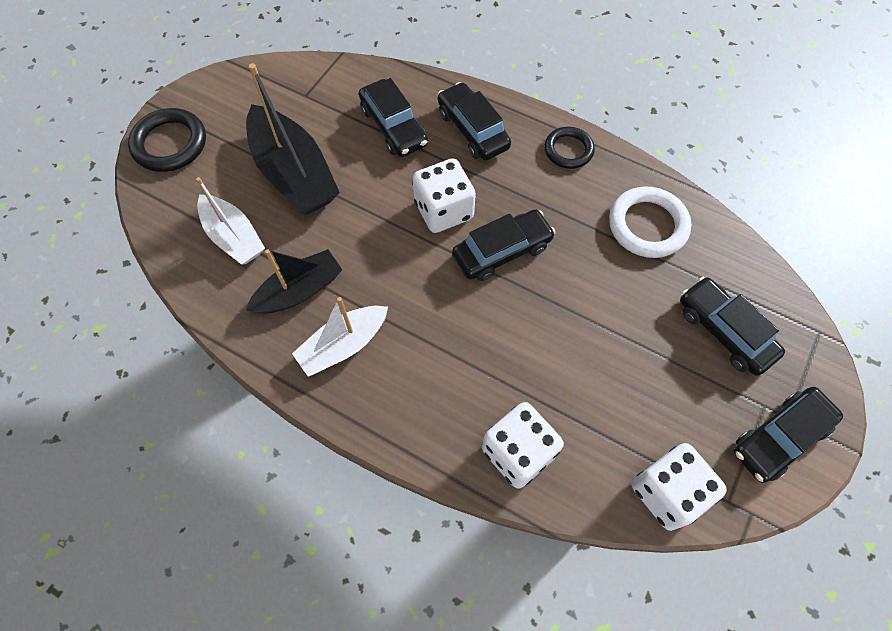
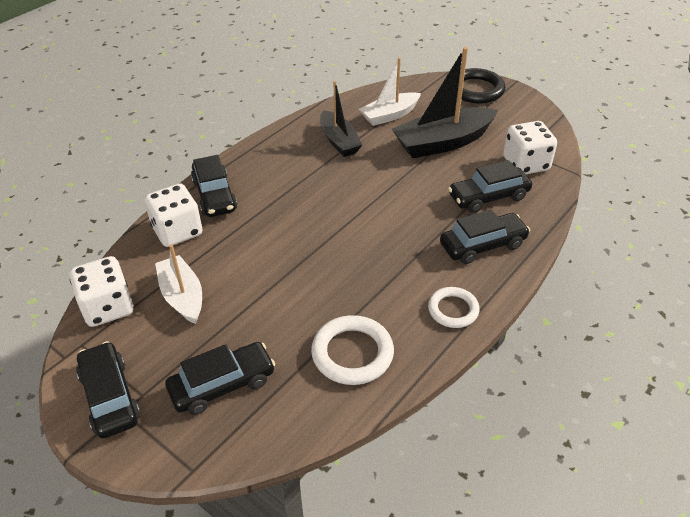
camera: 100 degrees right, 20 degrees down
(343, 345) = (290, 158): white boat -> white boat (182, 296)
(443, 210) = (395, 217): white dice -> white dice (525, 164)
(502, 251) = (347, 246): black car -> black car (214, 195)
(568, 150) = (453, 310): black ring -> white ring

